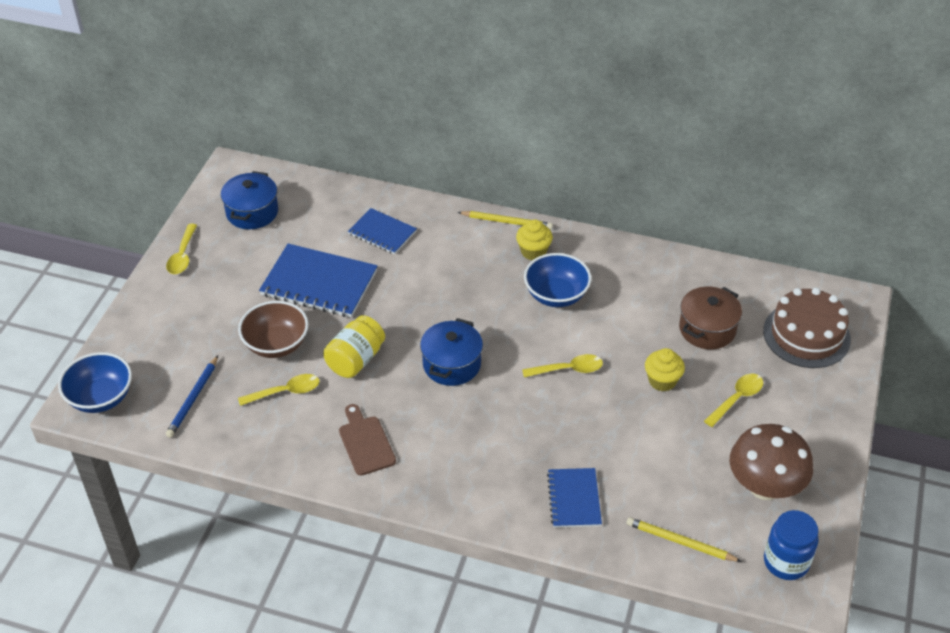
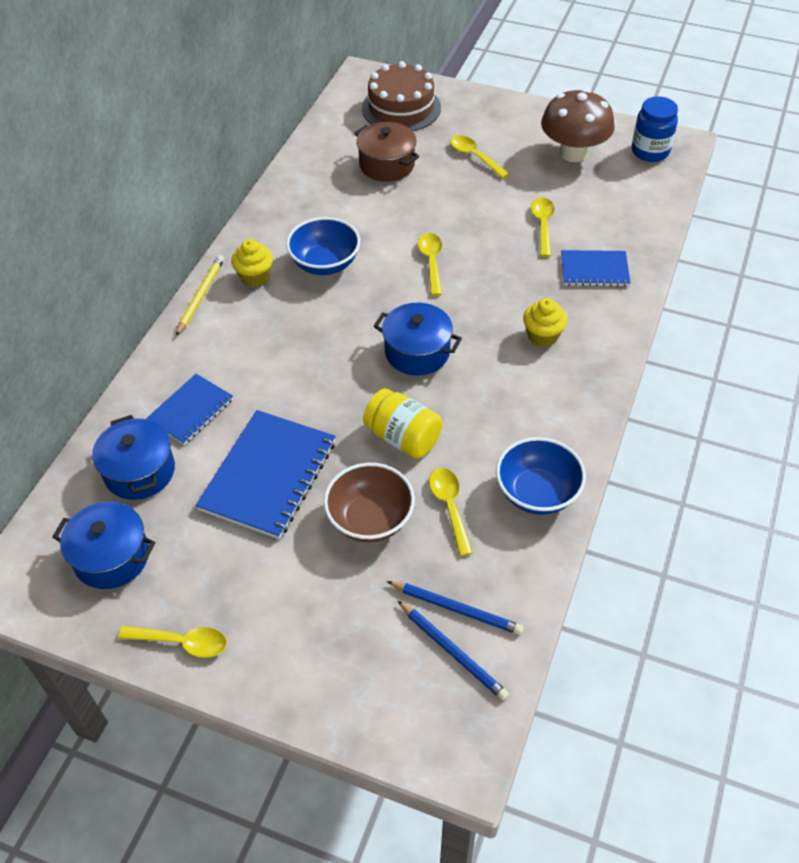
camera: 85 degrees left, 5 degrees up
(101, 398) = (450, 727): blue bowl -> blue bowl (537, 493)
(158, 397) = (452, 651): none -> blue pencil
(324, 214) = (139, 471): none -> blue pot
(365, 442) = (527, 429): brown cutting board -> none
(636, 457) = (542, 225): none -> yellow spoon
(662, 381) = (450, 200): yellow cupcake -> yellow cupcake (542, 336)
(680, 542) = (636, 207): yellow pencil -> none

